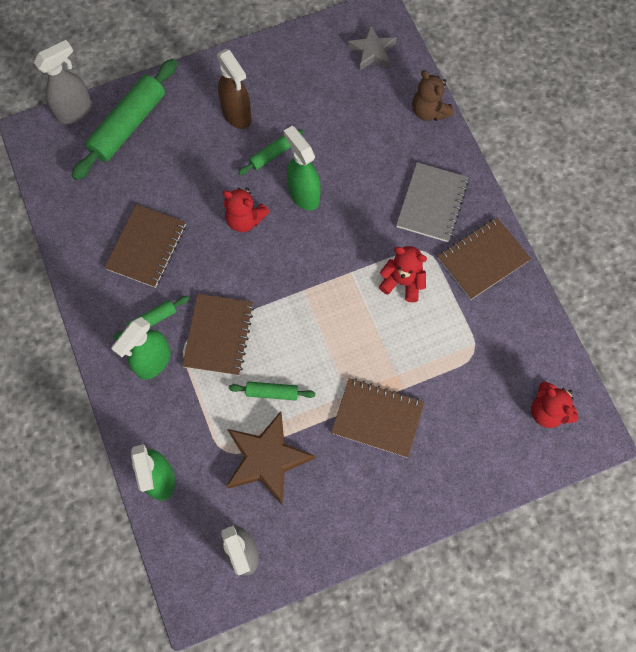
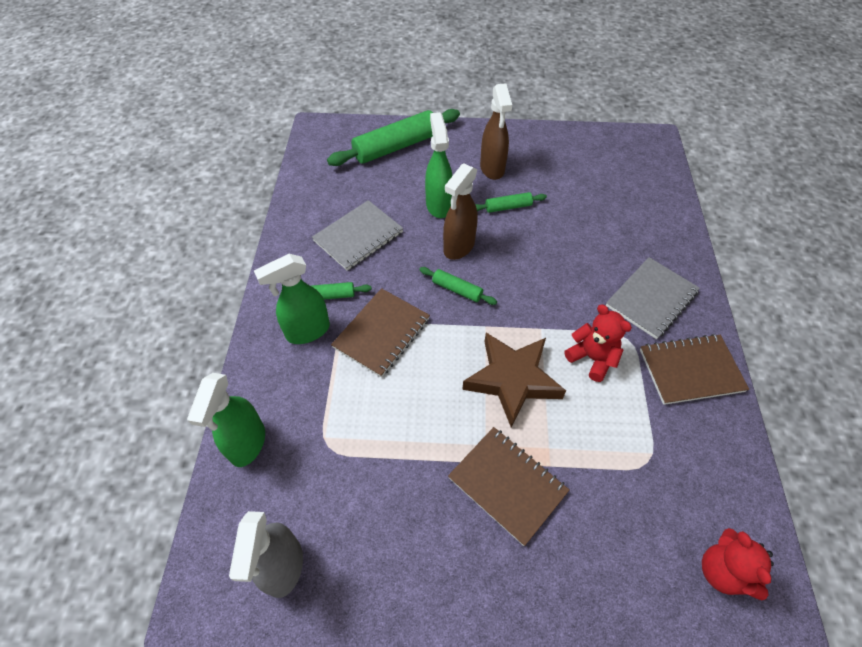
camera: 25 degrees right, 15 degrees down
(75, 111) = (359, 125): grey spray bottle -> none
(146, 247) = (358, 237): brown notebook -> grey notebook
(245, 219) = (458, 247): red teddy bear -> brown spray bottle
(267, 459) = (365, 474): brown star -> brown star (512, 380)
(272, 392) = (406, 408): green rolling pin -> green rolling pin (457, 290)
(303, 194) = (524, 247): green spray bottle -> green spray bottle (438, 205)
(372, 52) = (637, 162): grey star -> none
(429, 111) = (676, 223): brown teddy bear -> none

